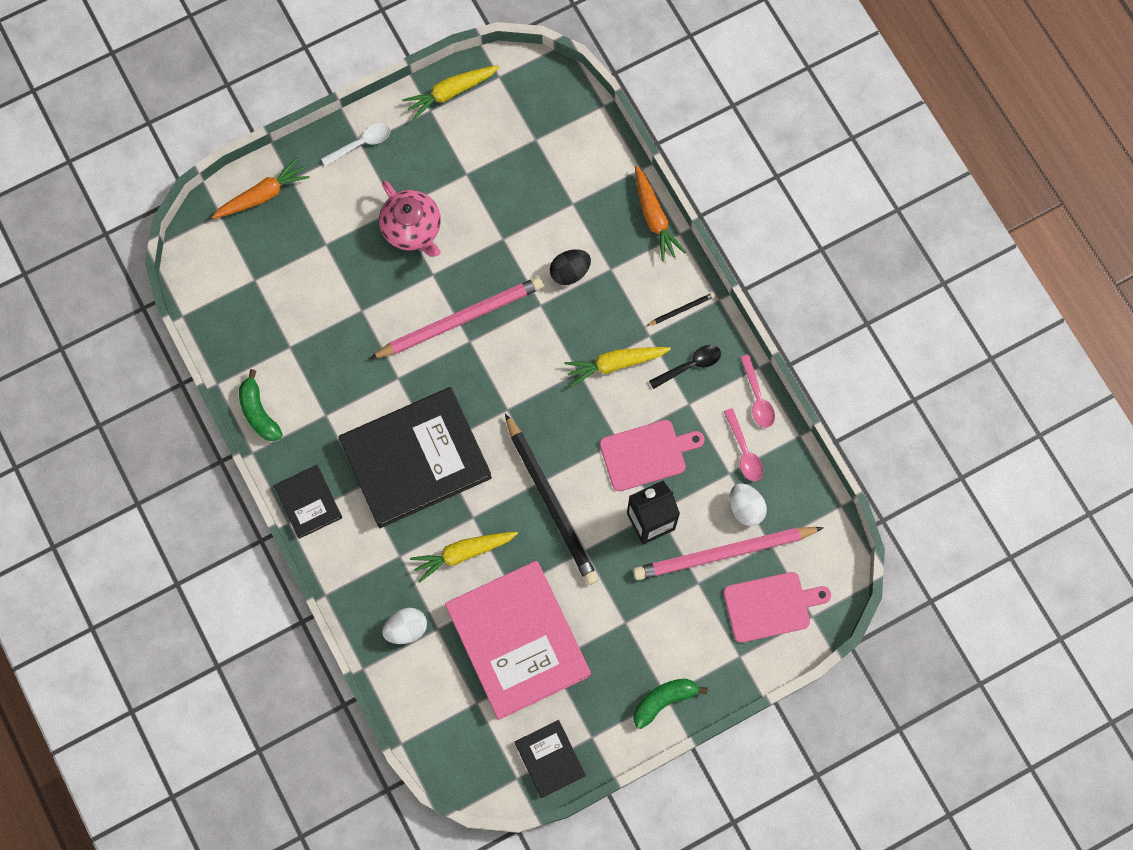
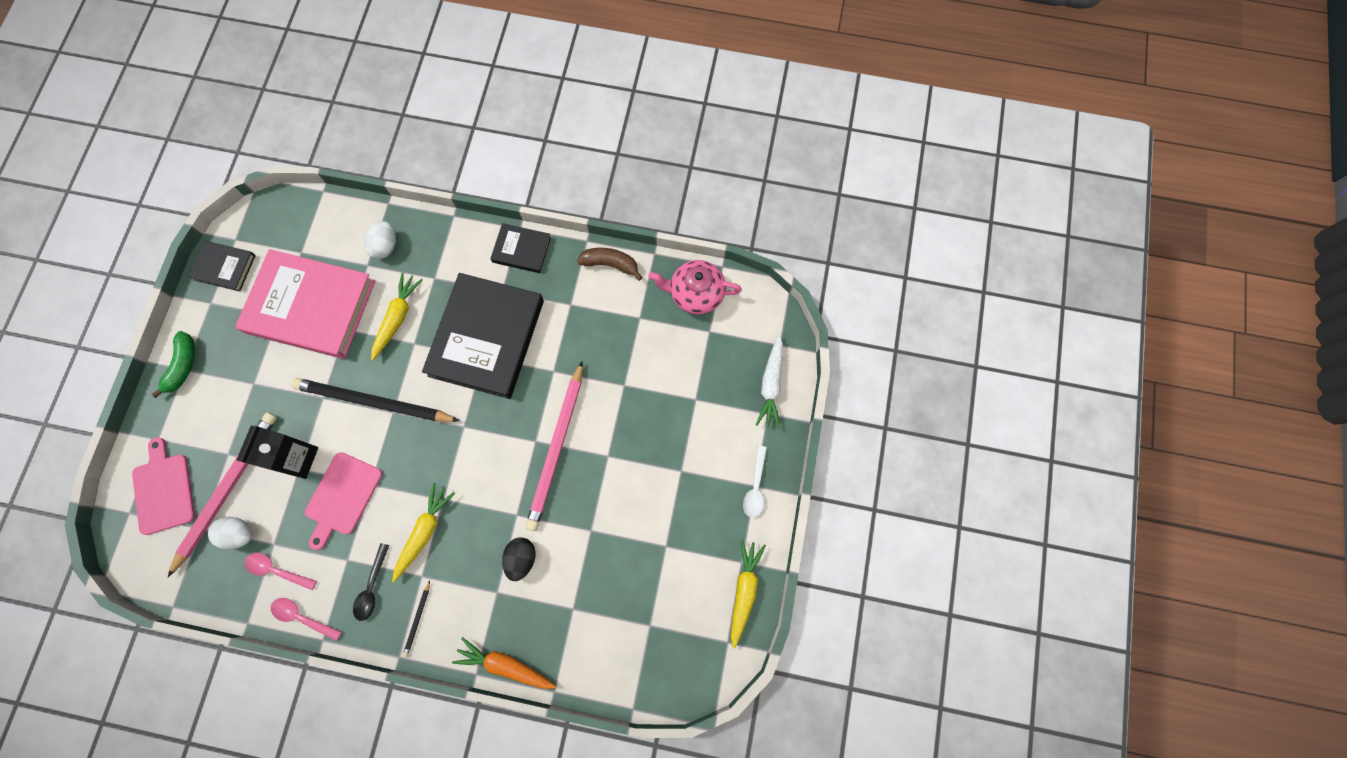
camera: 130 degrees right, 0 degrees up
(259, 412) = (610, 264): green banana -> brown banana
(263, 195) = (771, 385): orange carrot -> white carrot
(412, 229) = (655, 470): pink teapot -> pink teapot (695, 294)
(770, 606) = (163, 490): pink cutting board -> pink cutting board turned 135 degrees clockwise

